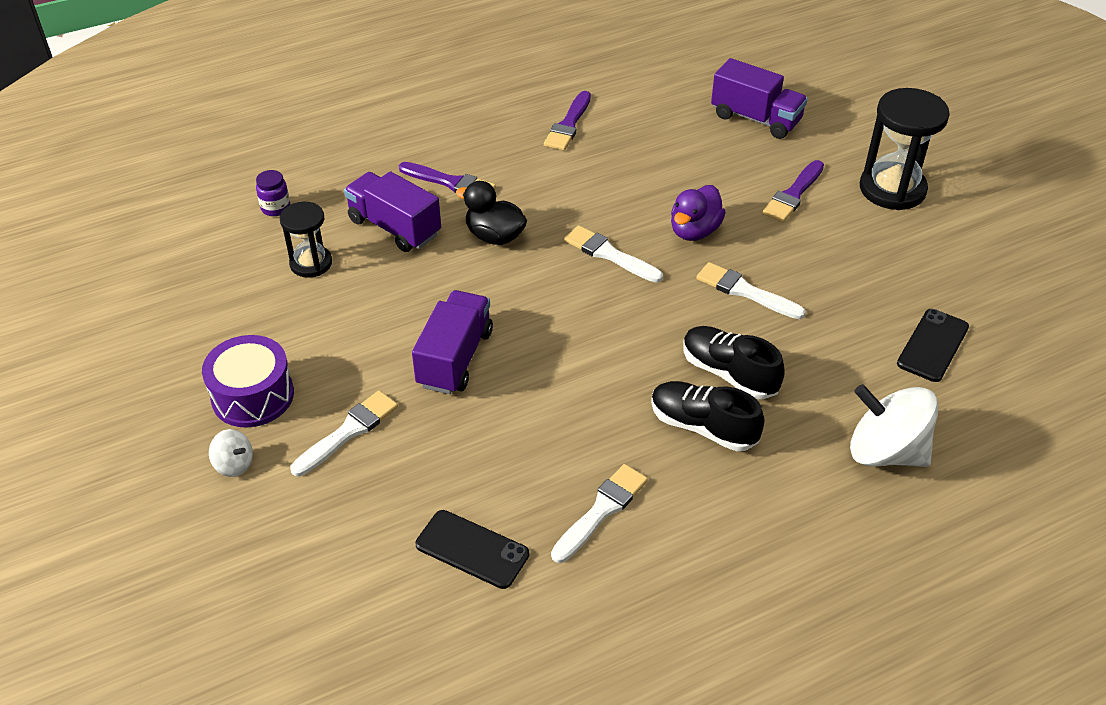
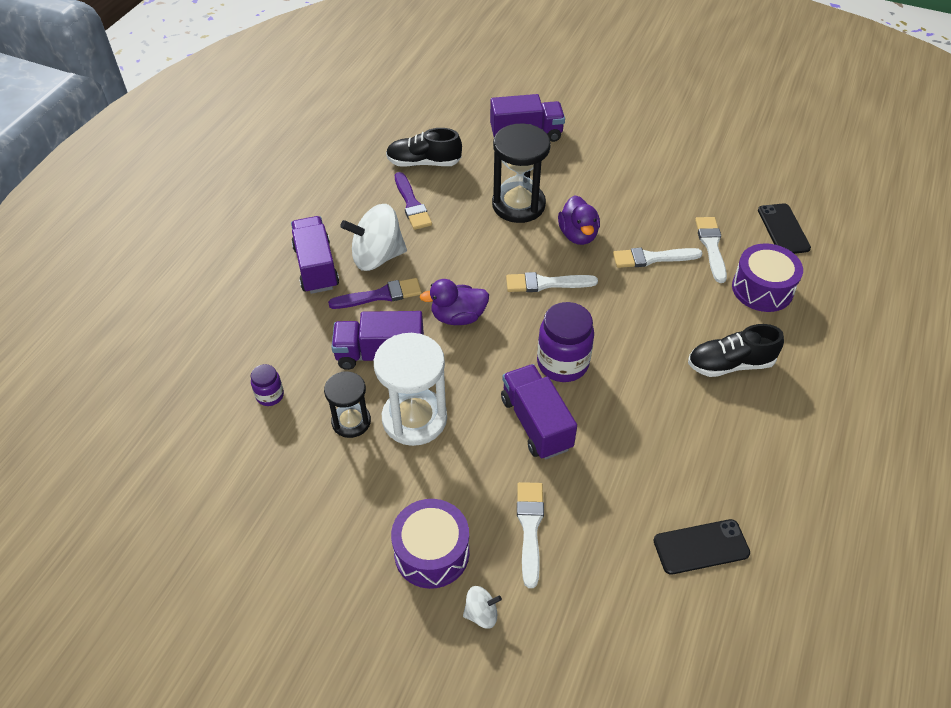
camera: 40 degrees left, 5 degrees up
(361, 292) = (414, 418): none -> white hourglass
(425, 133) = (316, 267): none -> purple truck
(494, 236) = (458, 317): black duck -> purple duck
(539, 327) = (562, 363): none -> purple jar
(601, 510) = (740, 461): white brush -> white brush (711, 246)
(729, 373) = (704, 319): black shoe -> black shoe (424, 163)
(793, 194) = (606, 175): purple brush -> none
(830, 384) = (762, 289): none -> purple drum
(885, 452) = (833, 312): white spinning top -> white spinning top (377, 257)
(892, 189) = (654, 140): black hourglass -> black hourglass (518, 205)

